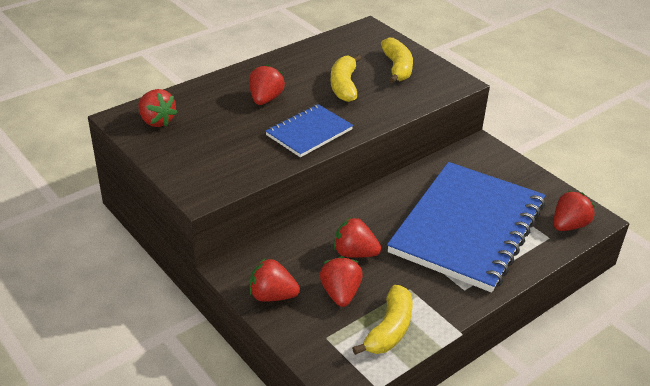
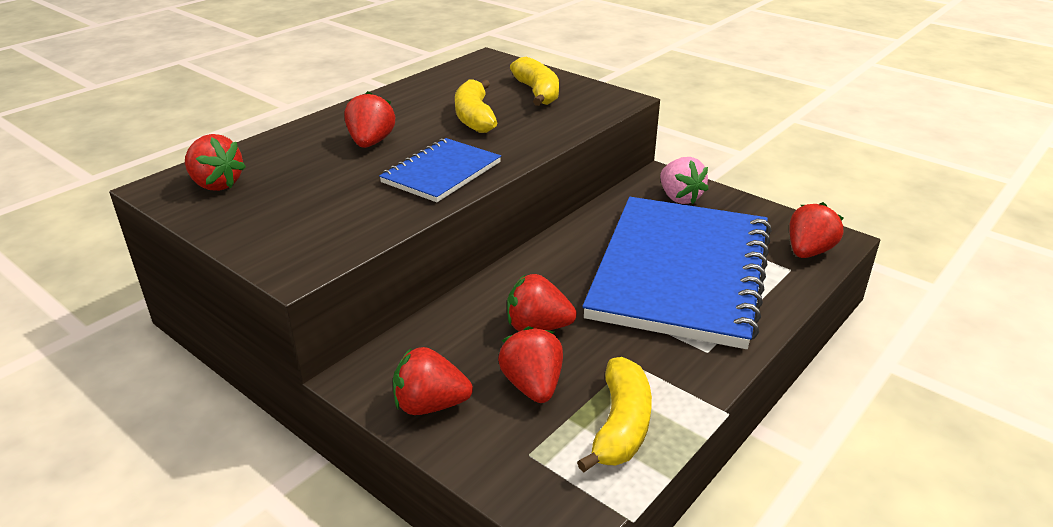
camera: 10 degrees left, 5 degrees down
(489, 166) = (679, 198): none -> pink strawberry

